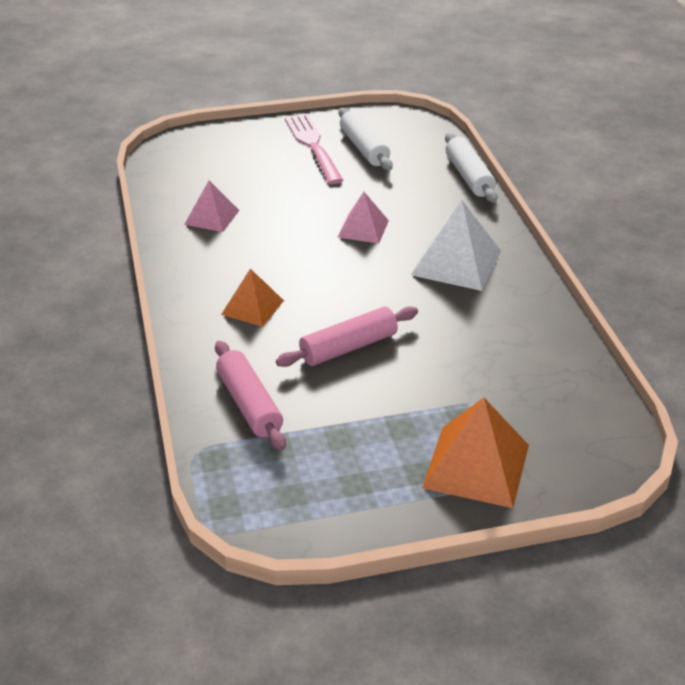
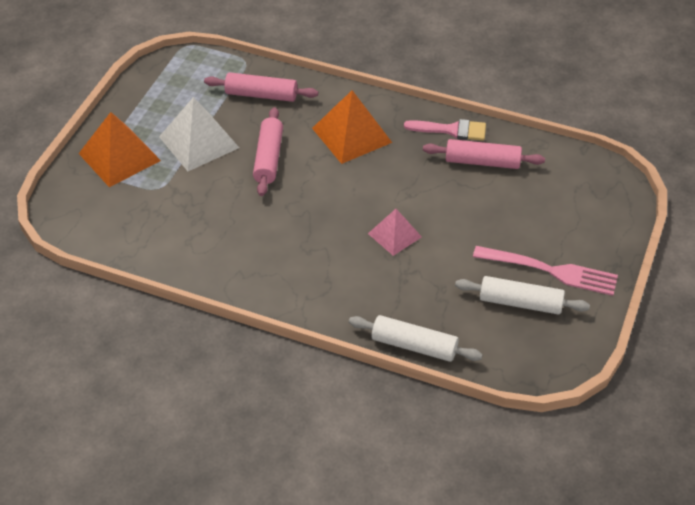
camera: 125 degrees right, 10 degrees up
(181, 249) = (451, 130): none -> pink brush
(212, 217) = (482, 162): pink pyramid -> pink rolling pin
(252, 307) = (351, 135): orange pyramid -> orange pyramid, size x1.64
(456, 263) = (304, 262): white pyramid -> white pyramid (198, 142)

